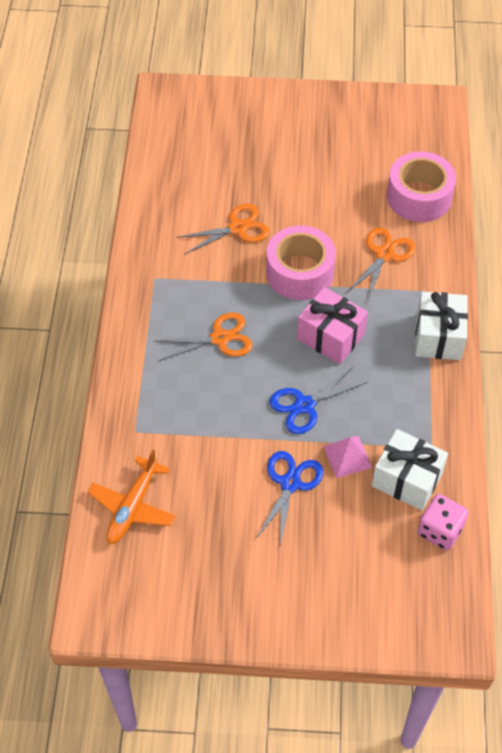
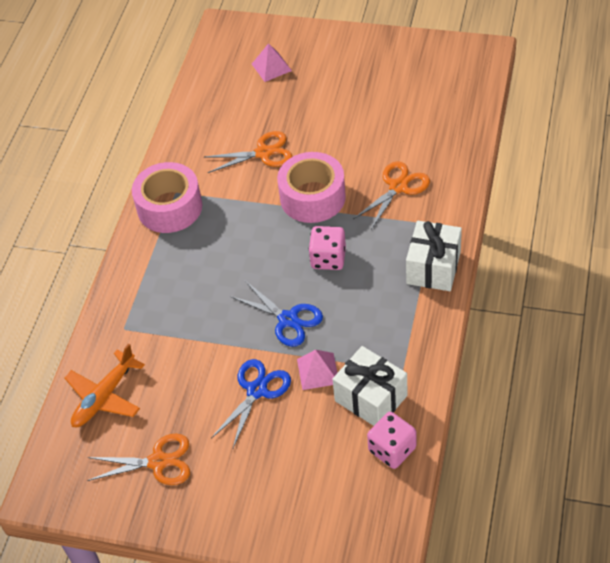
camera: 15 degrees right, 5 degrees down
(220, 338) = (222, 251): orange scissors -> orange scissors (158, 462)
(224, 133) = (271, 67): none -> pink pyramid
(304, 405) = (288, 319): blue scissors -> blue scissors turned 120 degrees counterclockwise
(331, 336) = (328, 258): pink gift -> pink dice
(419, 197) = (445, 136): pink tape -> pink tape (170, 207)

